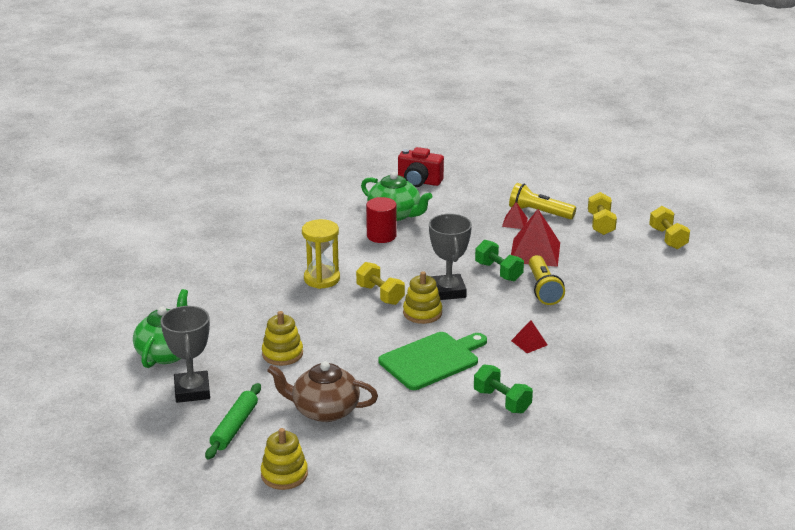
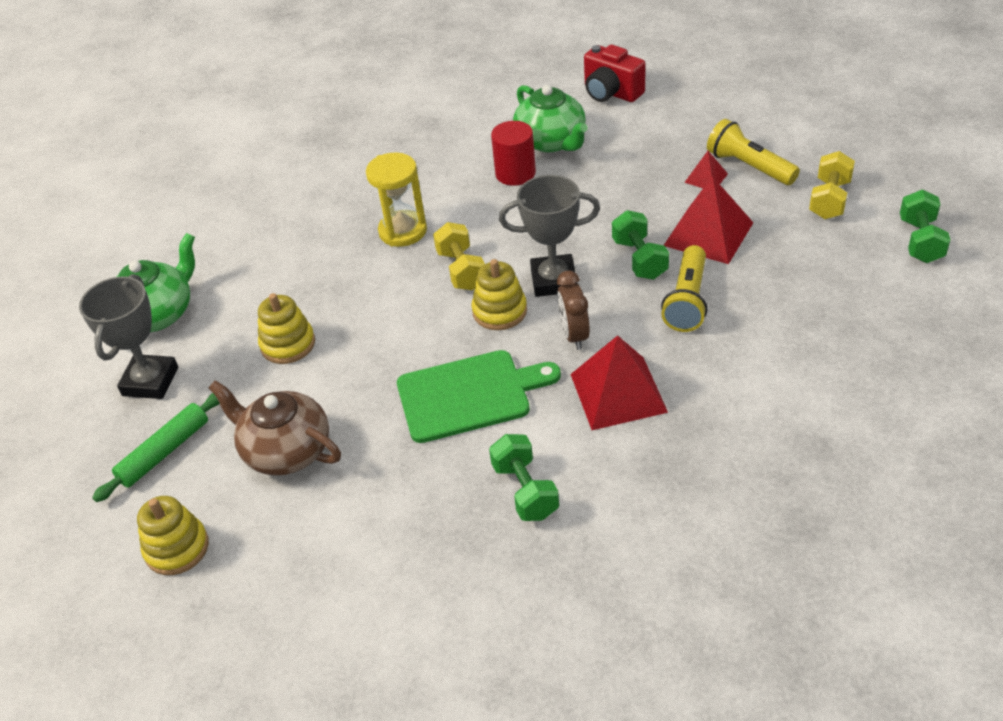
camera: 25 degrees right, 15 degrees up
(448, 291) = (554, 280): grey trophy -> grey trophy turned 75 degrees clockwise
(481, 318) = (574, 335): none -> brown clock
(529, 342) = (618, 393): red pyramid -> red pyramid, size x2.01
(668, 238) = (920, 241): yellow dumbbell -> green dumbbell

